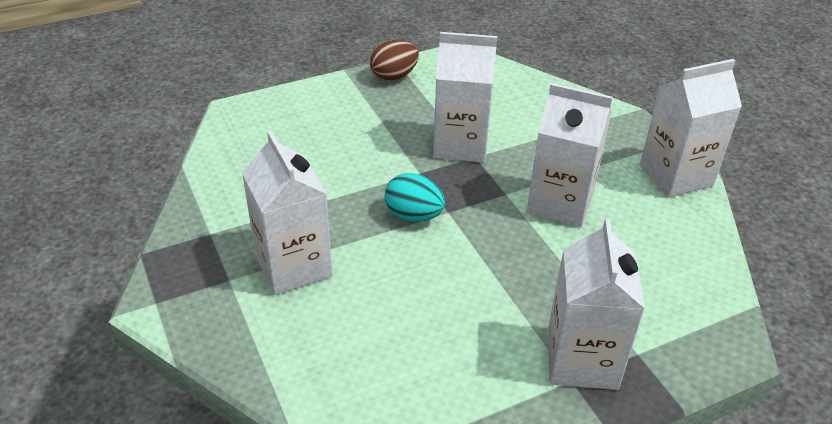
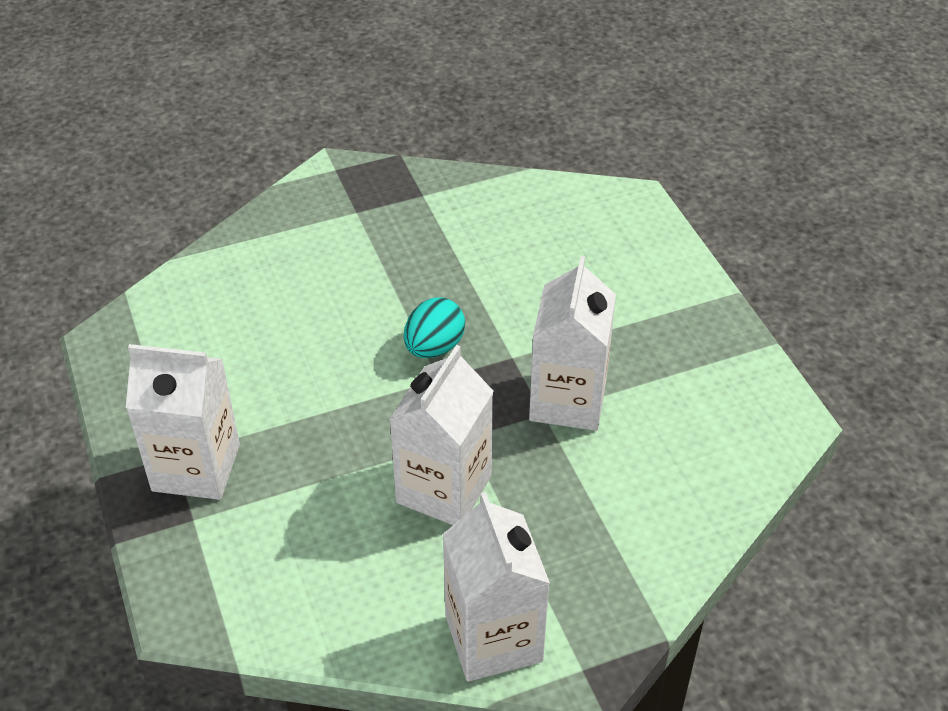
camera: 95 degrees right, 5 degrees up
(293, 266) = (367, 253): white carton -> none
(394, 76) = (724, 341): brown egg -> none

